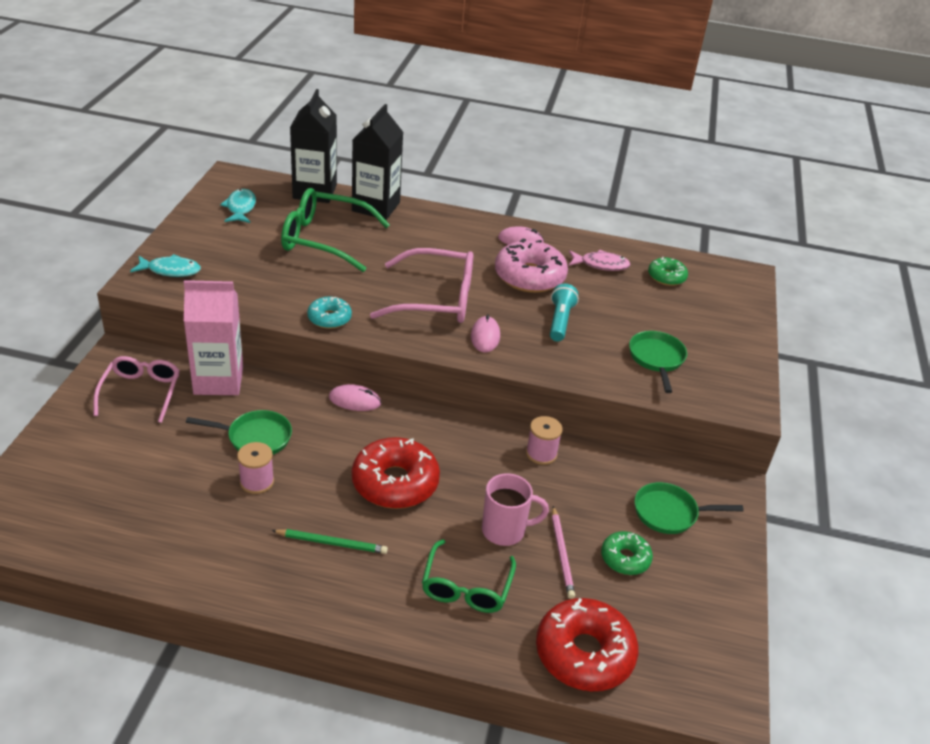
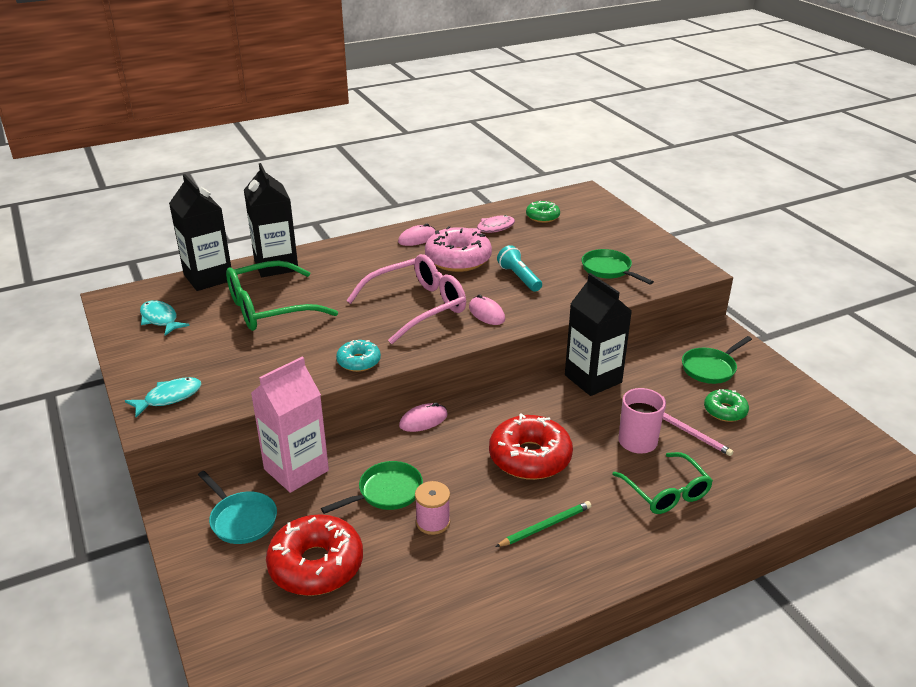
camera: 35 degrees left, 5 degrees down
(140, 393) = (241, 519): pink glasses -> turquoise pan
(541, 453) = (593, 379): pink spool -> black carton
(584, 653) = (781, 482): red donut -> red donut (316, 565)

